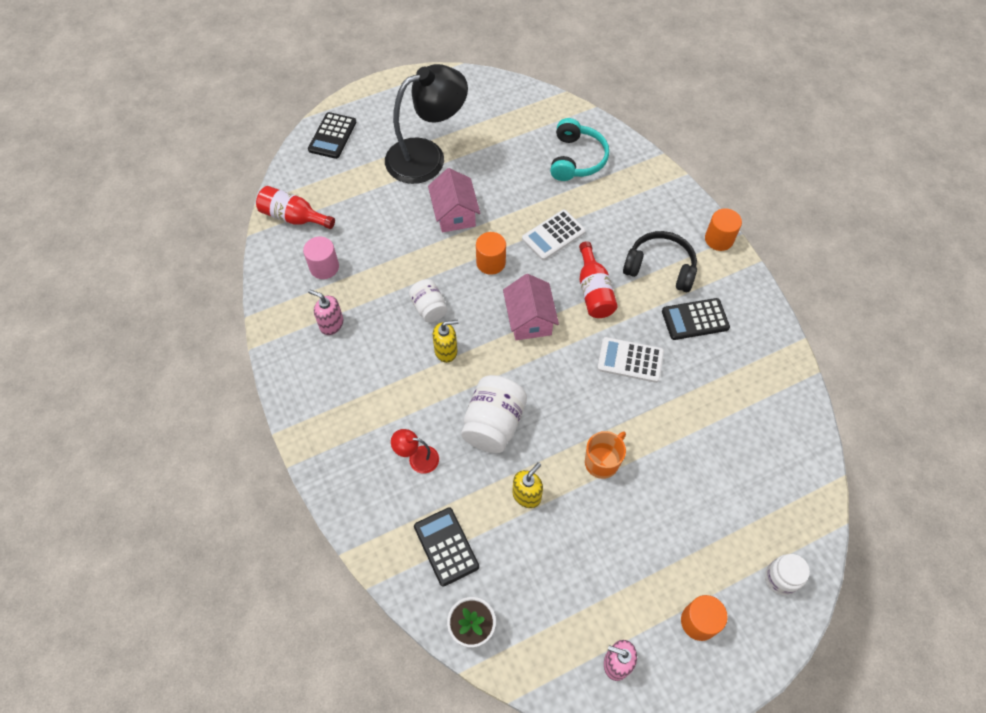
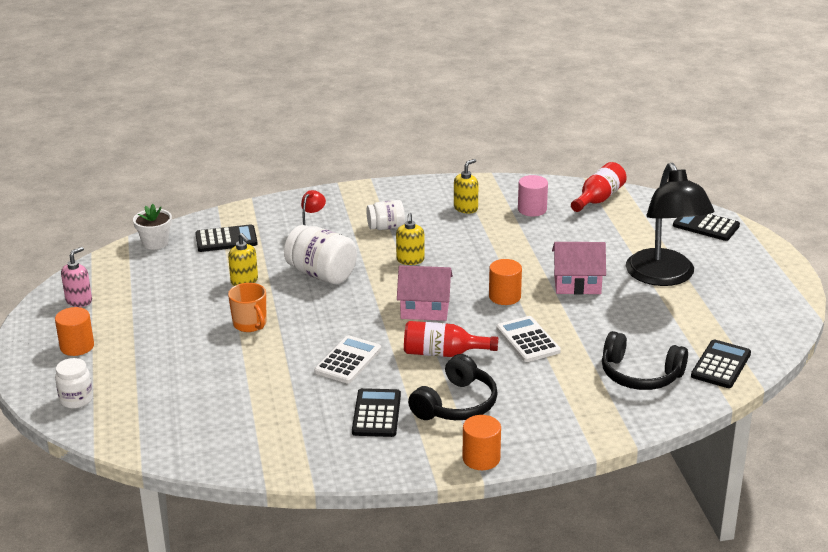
camera: 105 degrees right, 30 degrees down
(331, 324) = (466, 208): pink soap dispenser -> yellow soap dispenser
(429, 308) = (462, 257): white jar -> white jar (386, 227)
(546, 114) = (721, 365): none -> black calculator
(576, 159) = (640, 375): turquoise headphones -> black headphones

